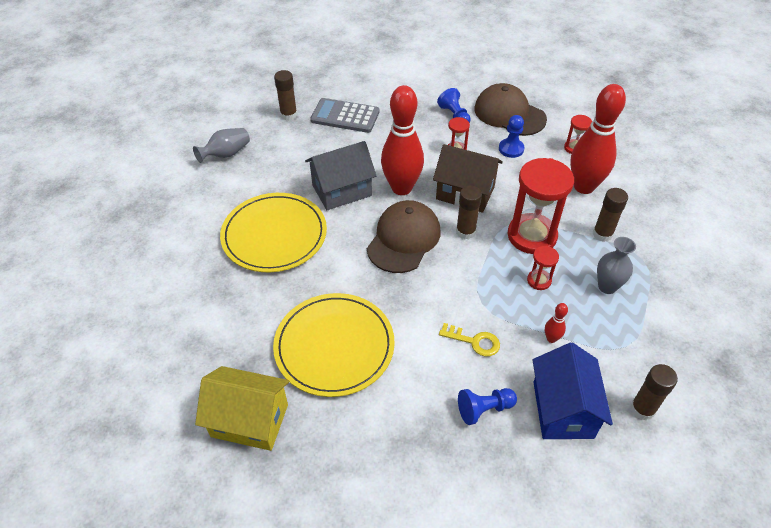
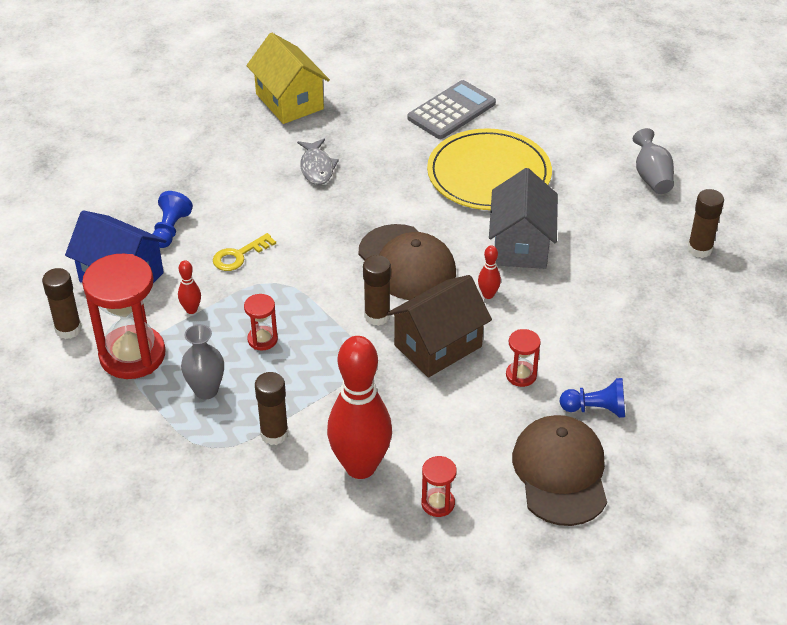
camera: 120 degrees right, 5 degrees down
(249, 420) = (289, 101): yellow house -> yellow house turned 75 degrees counterclockwise
(334, 346) = (317, 167): yellow plate -> grey fish
(345, 116) = (664, 299): grey calculator -> grey calculator (451, 111)
(401, 188) = (488, 295): red bowling pin -> red bowling pin, size x0.40
(509, 114) = (560, 473): brown cap -> brown cap turned 75 degrees counterclockwise
(511, 149) = (484, 432): blue pawn -> none
(532, 236) = (325, 368): red hourglass -> red hourglass (132, 355)

